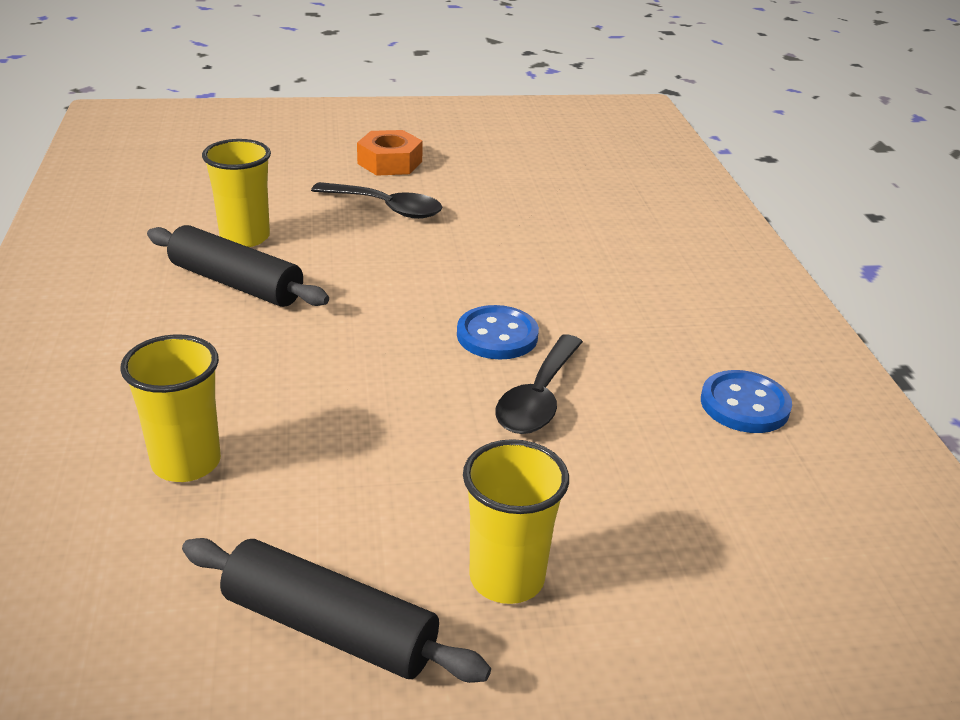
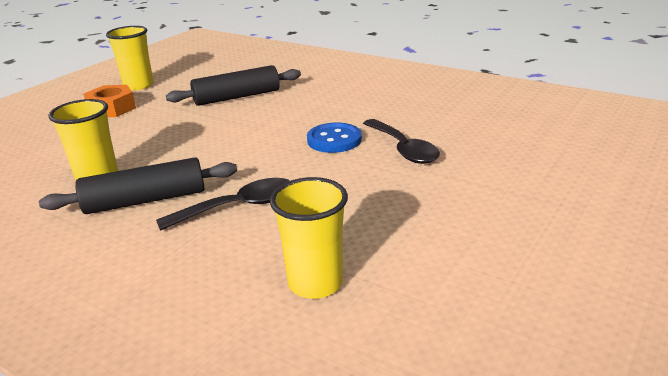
camera: 45 degrees left, 5 degrees down
(329, 628) = (530, 279): black rolling pin -> black rolling pin (237, 97)
(386, 208) = (157, 126): black spoon -> black spoon (238, 207)
(506, 578) = (538, 209): yellow cup -> yellow cup (138, 85)
(744, 405) = (471, 106): blue button -> none

